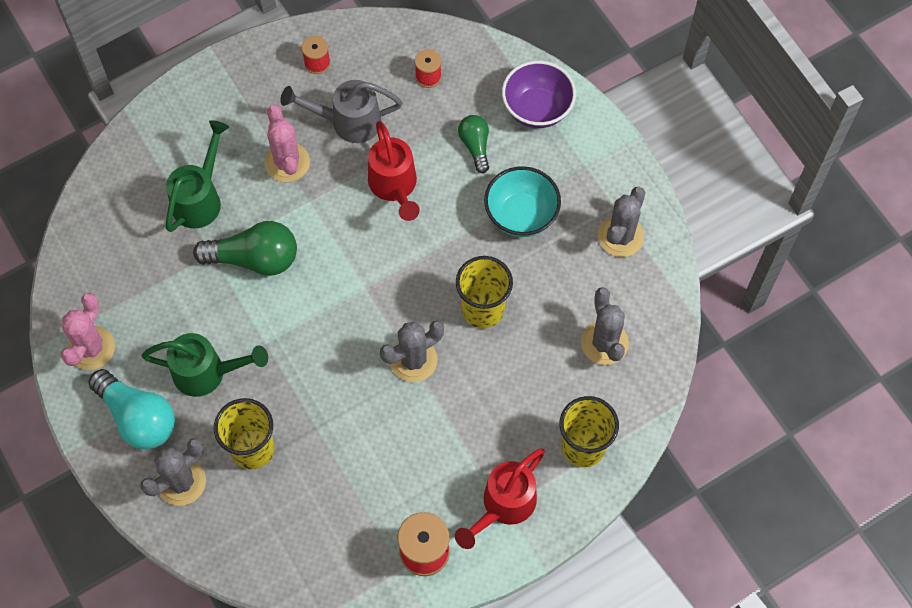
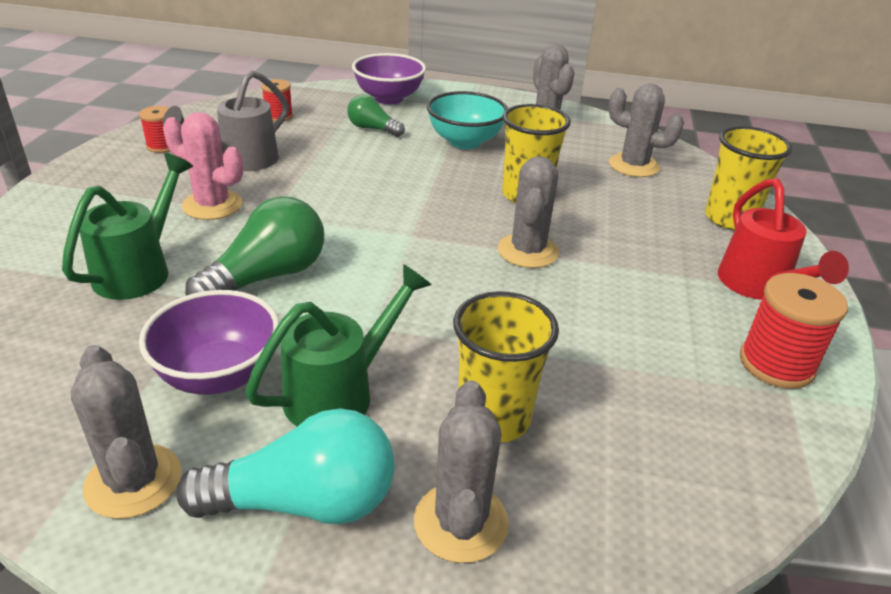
camera: 50 degrees left, 30 degrees down
(91, 348) = (133, 481): pink cactus -> grey cactus
(169, 314) = (219, 375): none -> purple bowl
(200, 198) = (139, 270): green watering can -> green watering can turned 45 degrees clockwise
(394, 186) = (340, 173): red watering can -> none

